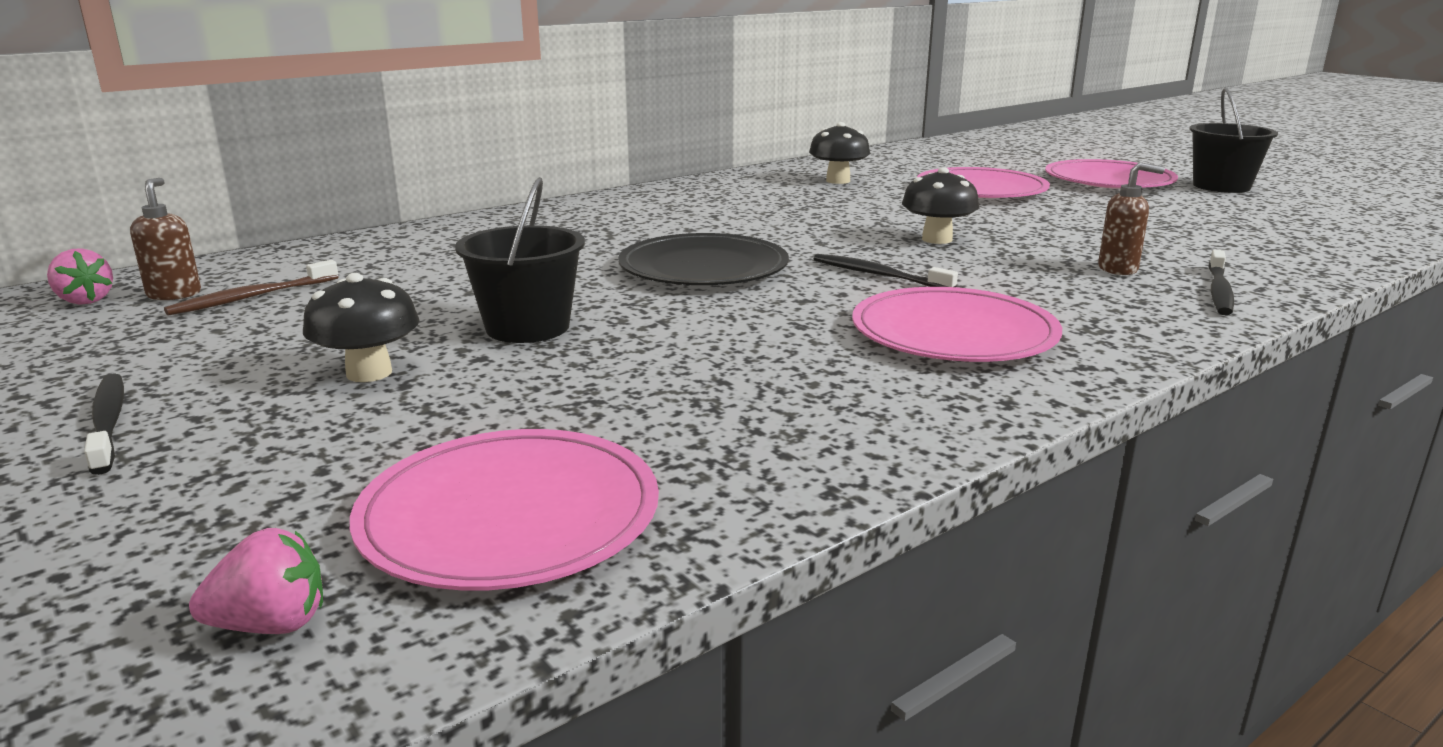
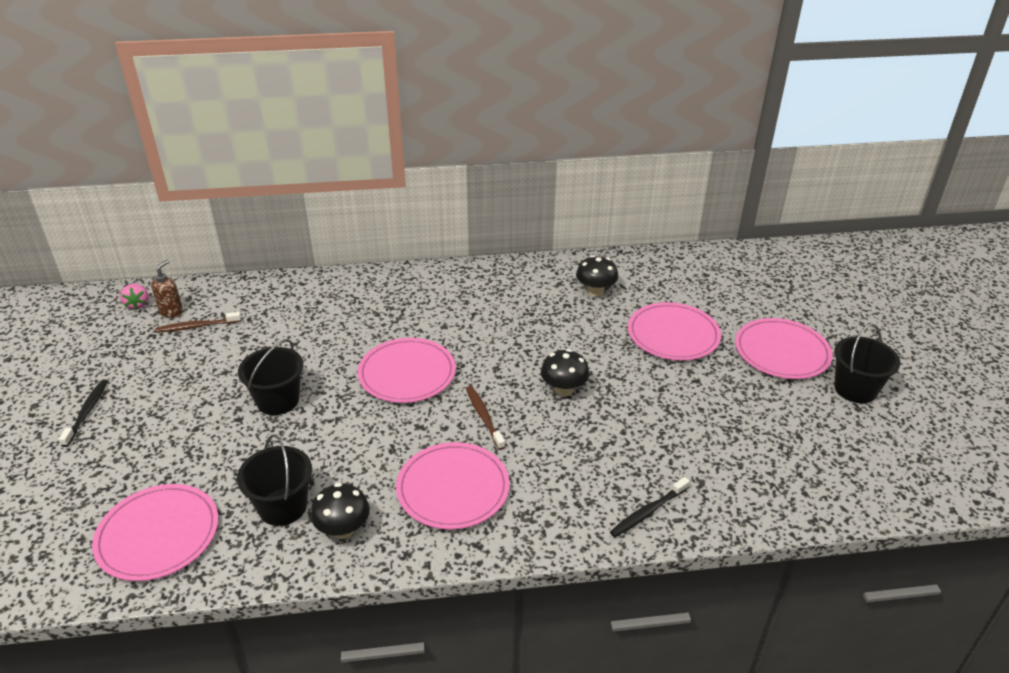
camera: 30 degrees right, 15 degrees up
(271, 625) = (55, 556): pink strawberry -> none
(369, 373) = (190, 413): black mushroom -> black mushroom (343, 529)
(703, 267) = (407, 373): black plate -> pink plate
(718, 416) = (282, 507): none -> black bucket
(878, 275) = (484, 417): black toothbrush -> brown toothbrush
(1118, 269) = (623, 465): brown soap dispenser -> none

